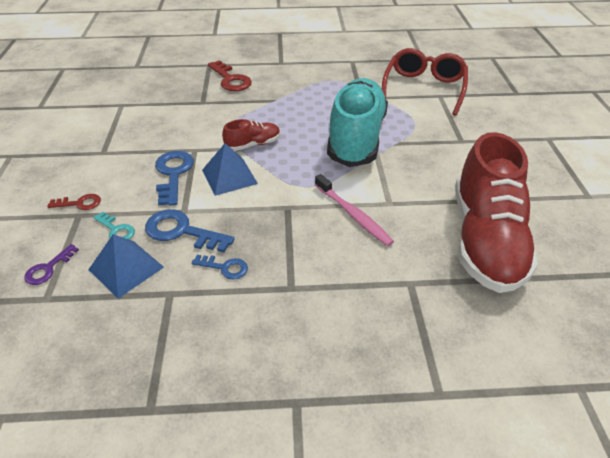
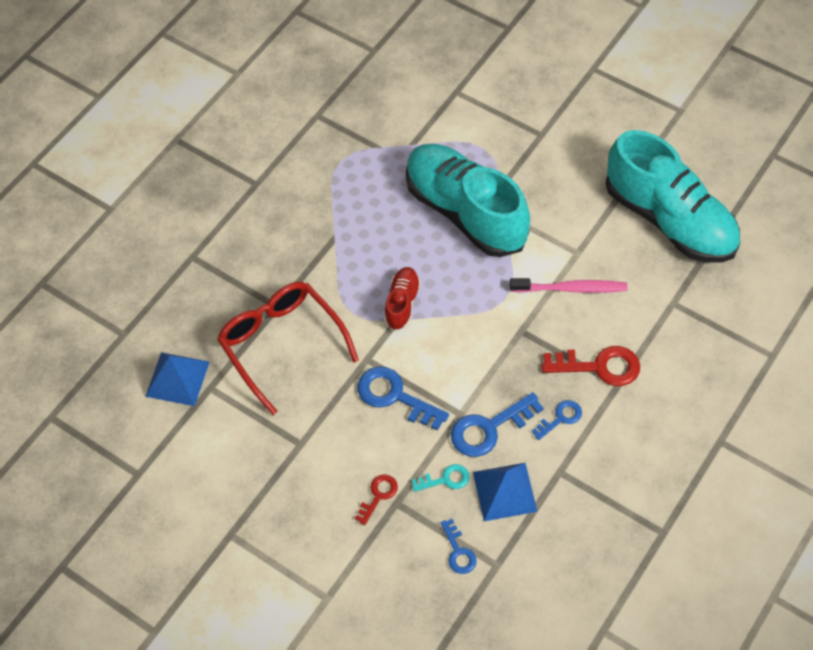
camera: 50 degrees left, 15 degrees up
(48, 268) = (458, 551): purple key -> blue key
(229, 176) = (438, 351): blue pyramid -> blue pyramid (177, 379)
(230, 79) = (250, 254): red key -> red key (599, 367)
(423, 88) = (432, 95): red glasses -> red glasses (282, 344)
(485, 239) = (669, 220): red shoe -> turquoise shoe

